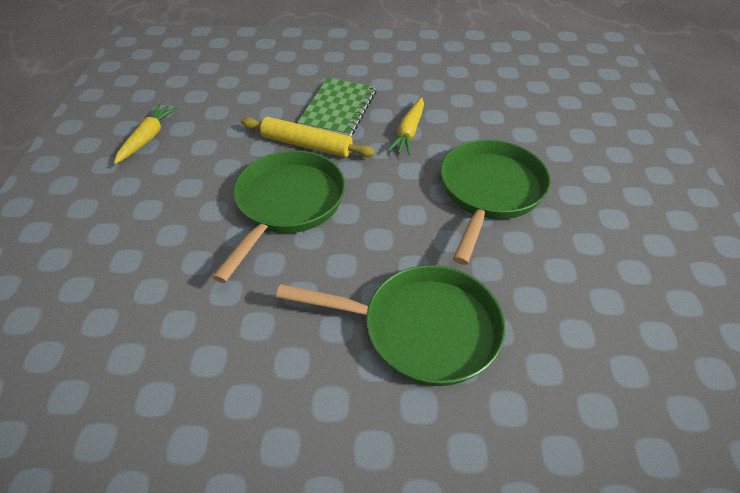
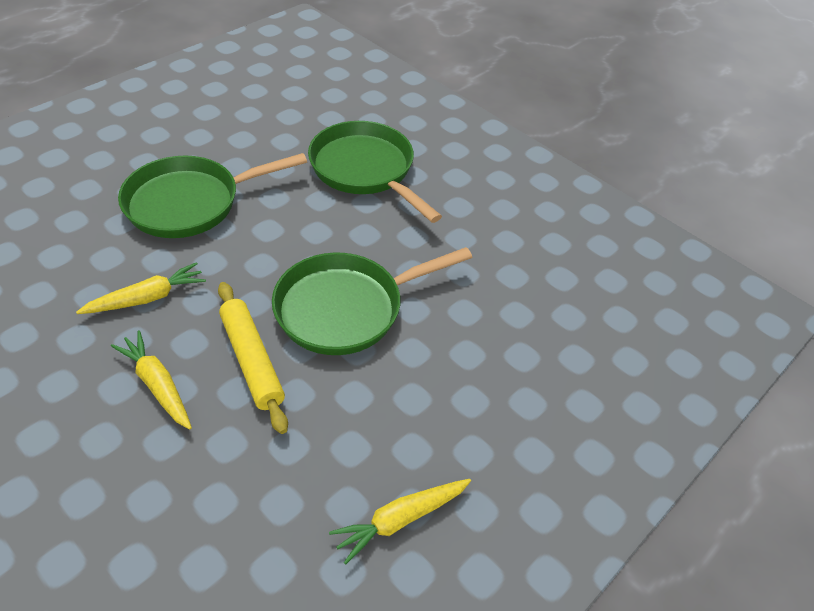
camera: 140 degrees left, 0 degrees up
(338, 109) = (157, 384): green notebook -> yellow carrot

